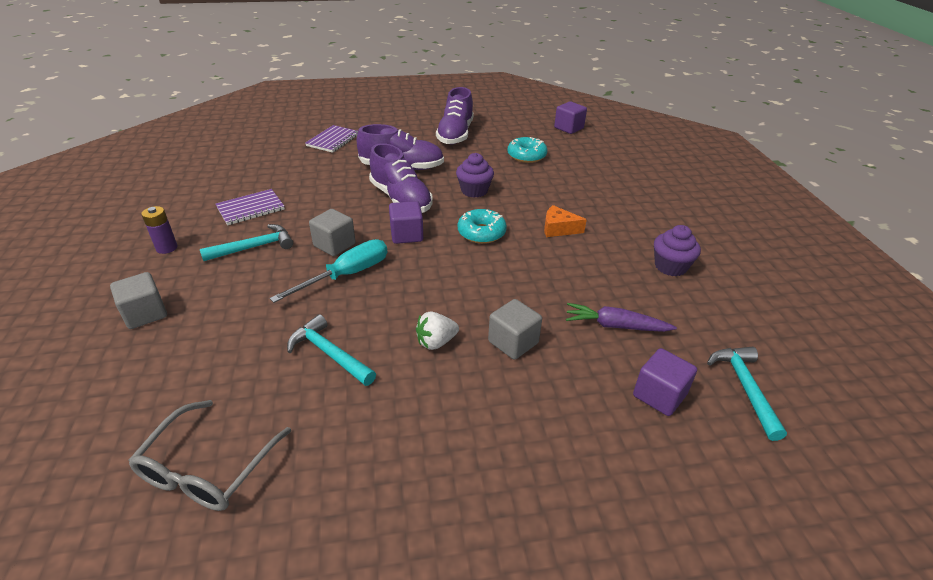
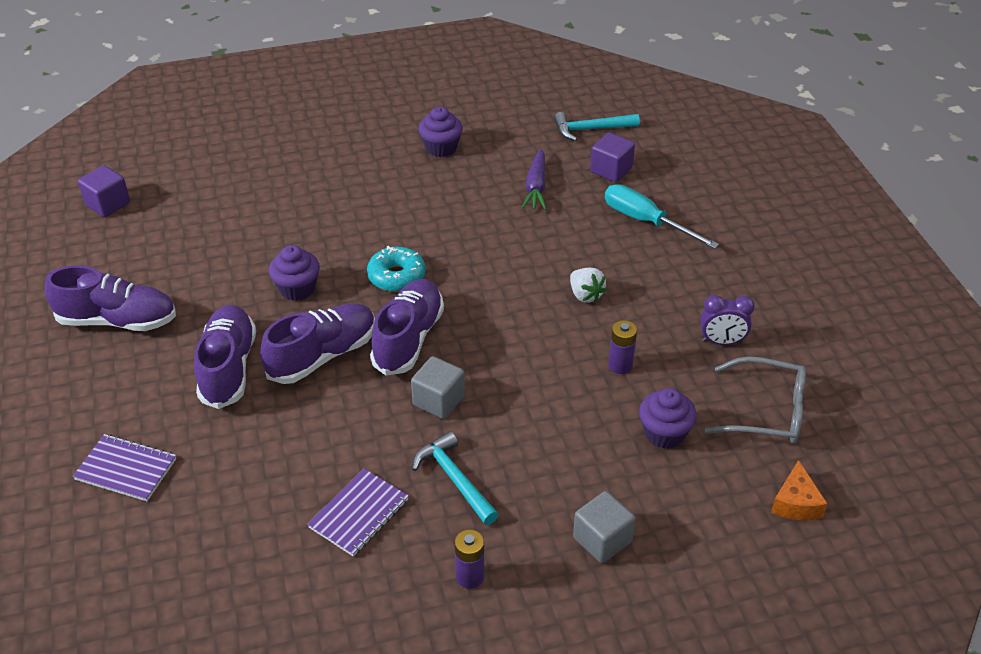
camera: 95 degrees left, 5 degrees up
(229, 372) = (664, 433): none -> purple cupcake
(251, 209) = (359, 514): purple notebook -> purple notebook turned 75 degrees clockwise
(329, 353) = (620, 365): turquoise hammer -> purple battery
(331, 448) = (722, 341): none -> purple clock
(347, 275) = (496, 377): turquoise screwdriver -> turquoise screwdriver (645, 221)
(406, 235) = (408, 339): purple cube -> purple shoe
(513, 342) = (573, 247): grey cube -> none
(526, 156) = (197, 244): turquoise donut -> none
(558, 229) = (381, 218): orange cheese -> orange cheese (796, 503)

